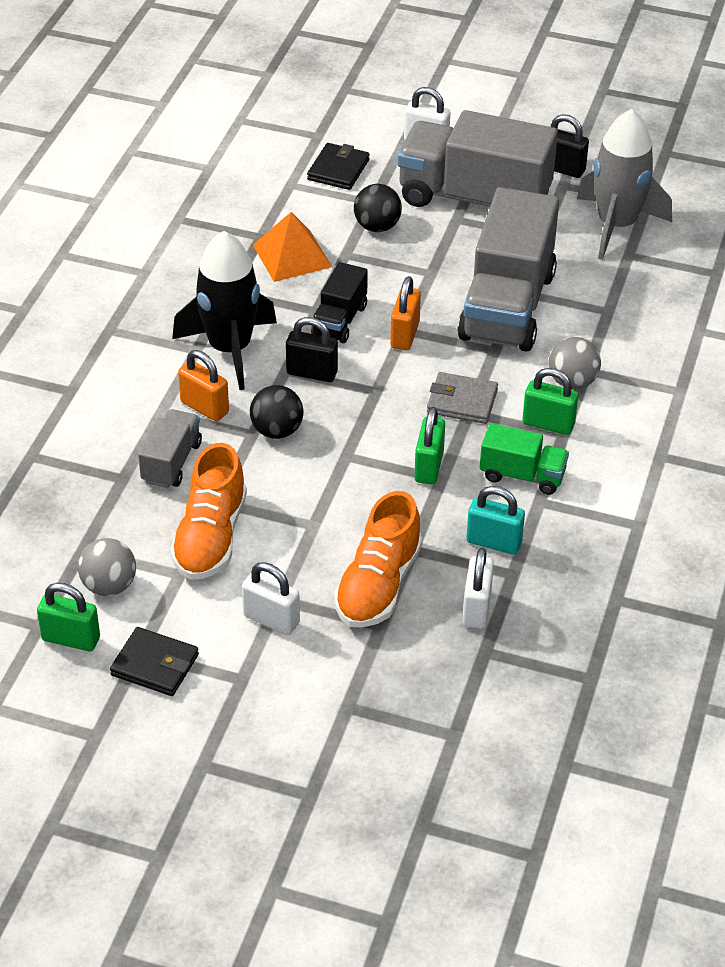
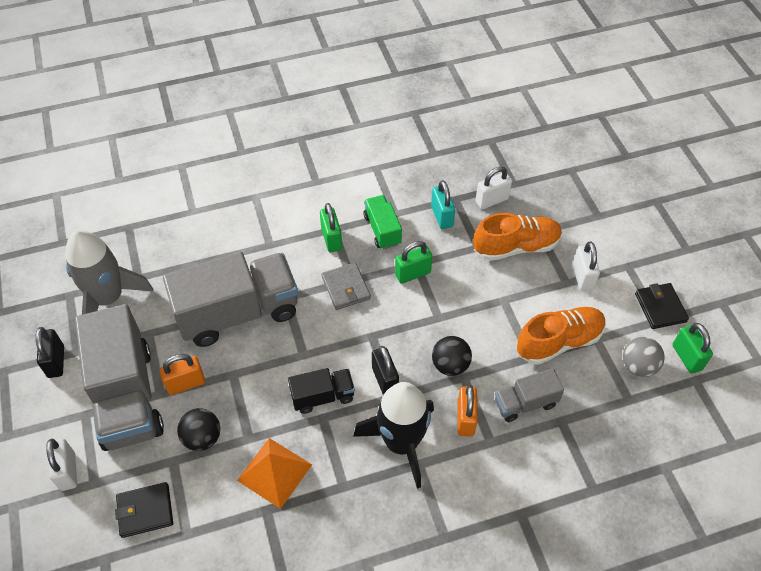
camera: 125 degrees left, 10 degrees up
(404, 335) = (308, 351): orange padlock -> orange padlock (186, 384)
(572, 382) = (286, 246): grey ball -> none

